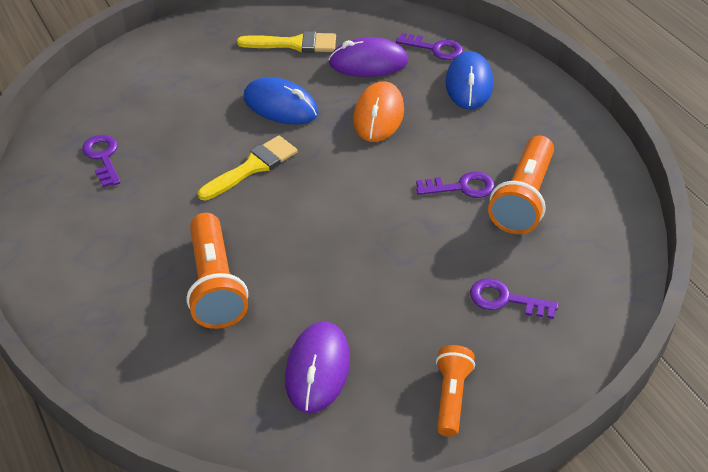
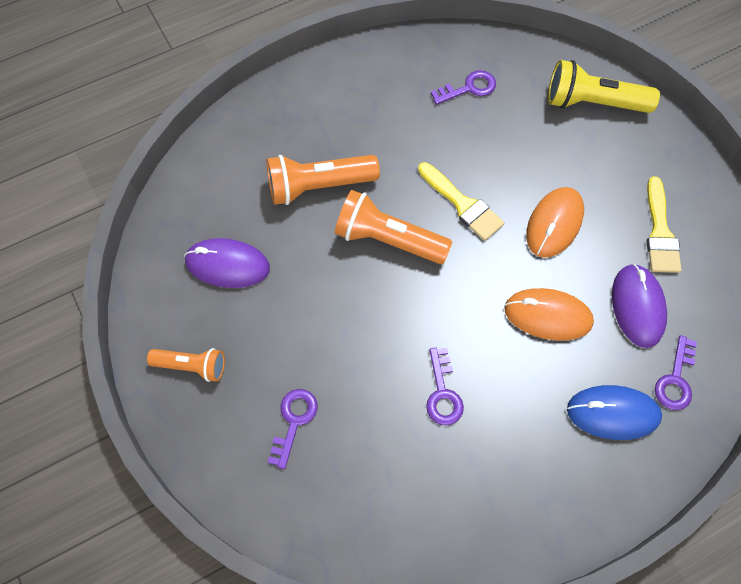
camera: 90 degrees right, 20 degrees up
(143, 72) = (593, 102): none -> yellow flashlight
(280, 106) = (554, 223): blue mouse -> orange mouse
(523, 199) = (427, 453): orange flashlight -> orange flashlight (388, 239)

